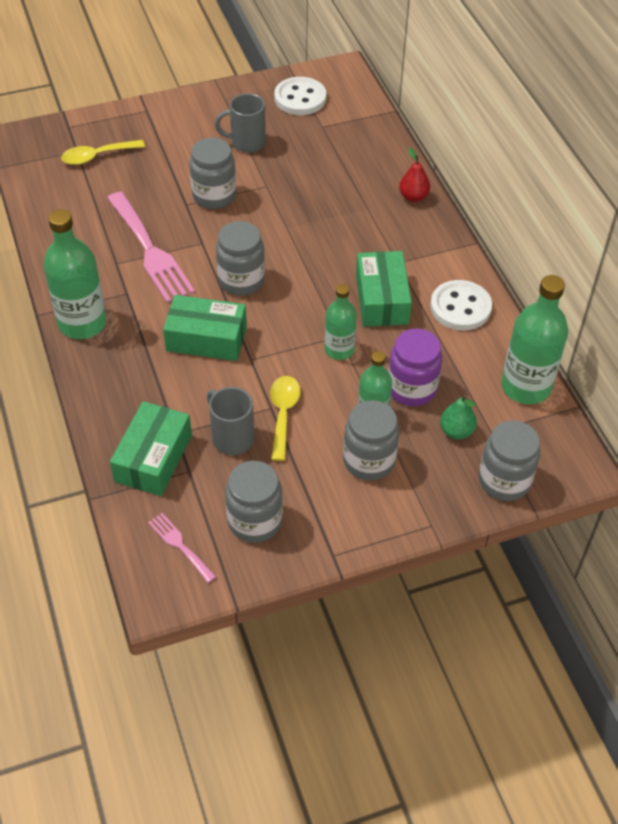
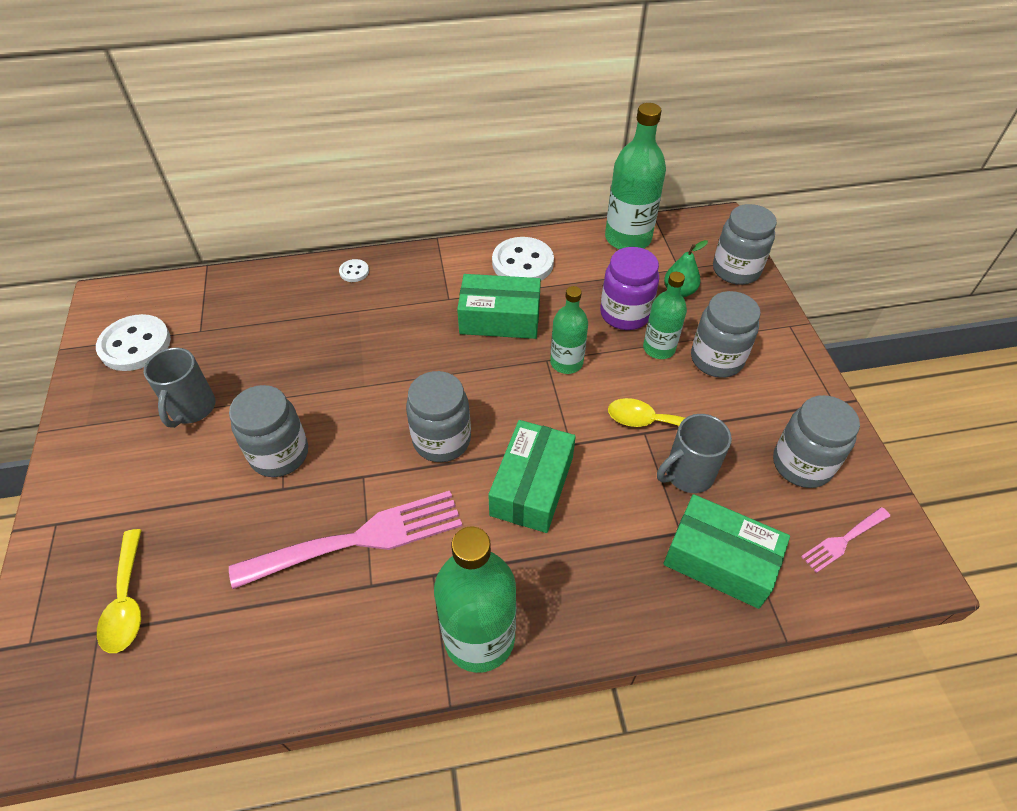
camera: 80 degrees left, 0 degrees up
(413, 197) = (354, 272): red pear -> white button

